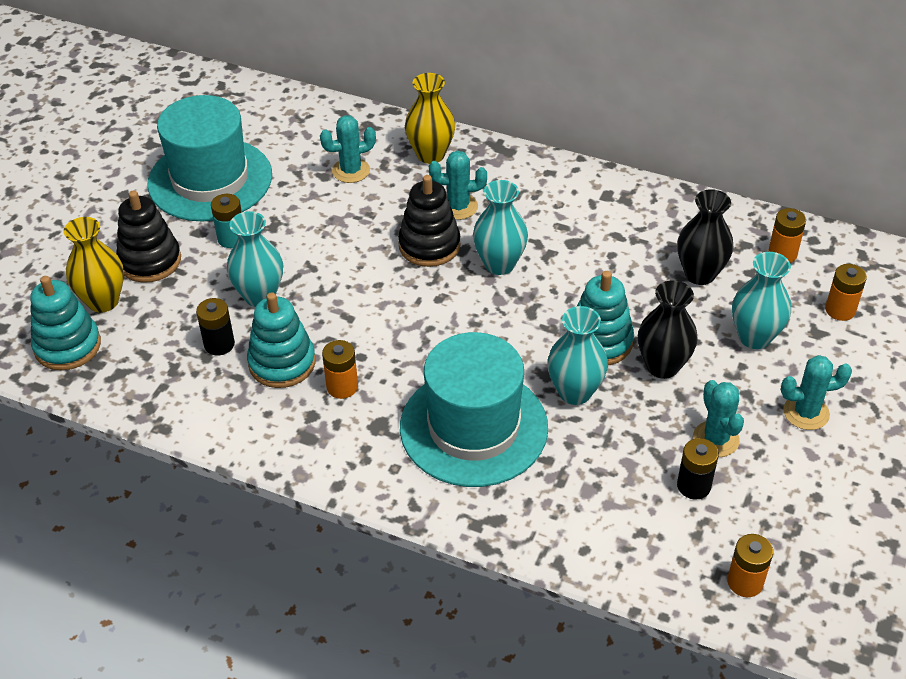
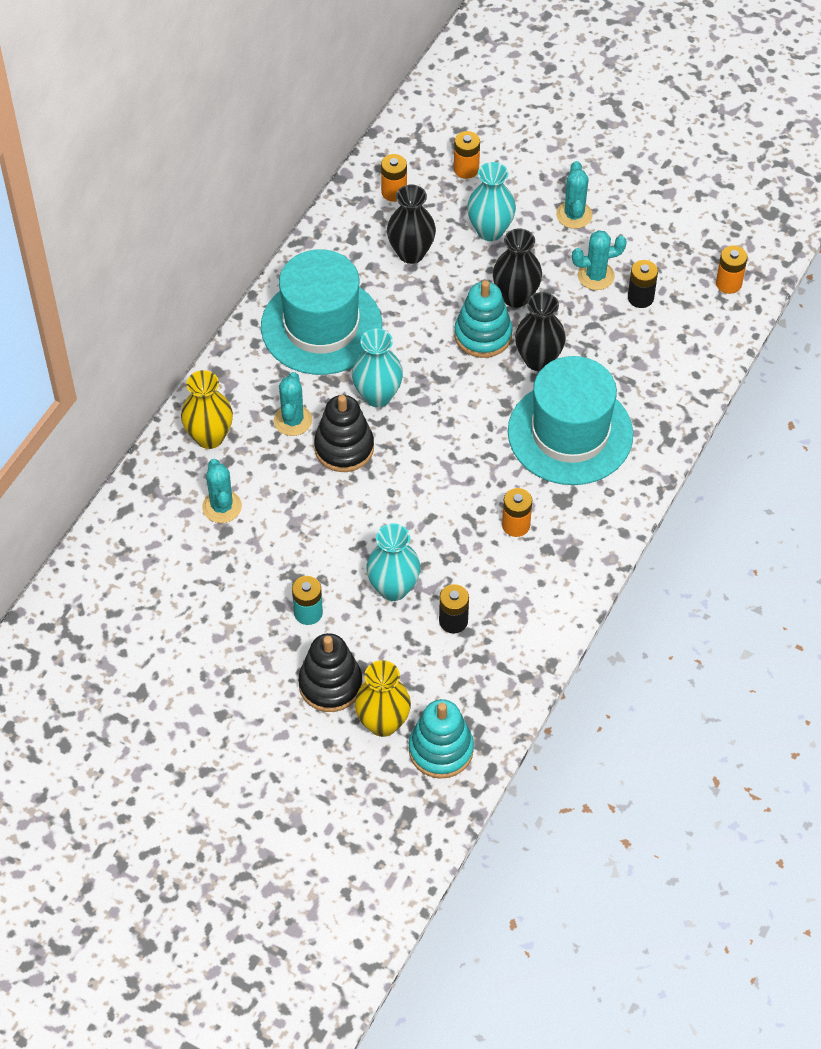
camera: 85 degrees left, 10 degrees up
(210, 180) = (213, 633): turquoise hat -> turquoise hat (321, 326)
(282, 363) = (482, 570): turquoise stacking toy -> none
(575, 392) = (538, 359): turquoise vase -> black vase

